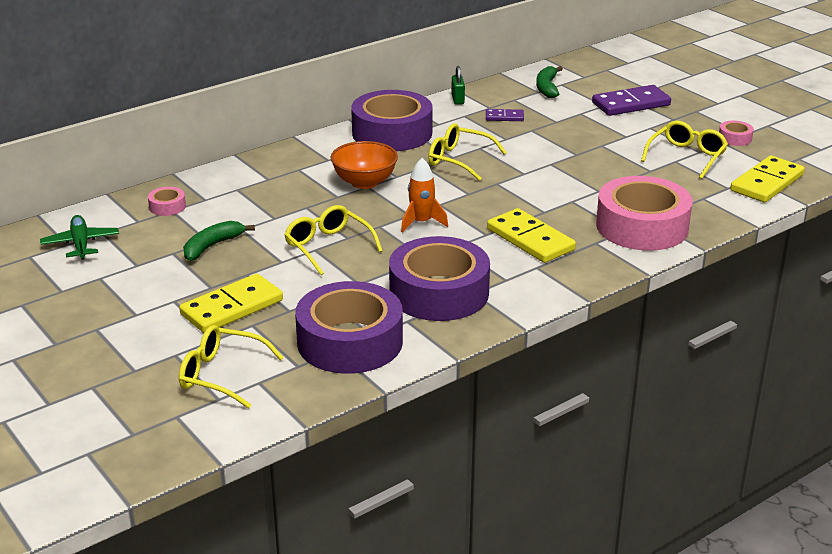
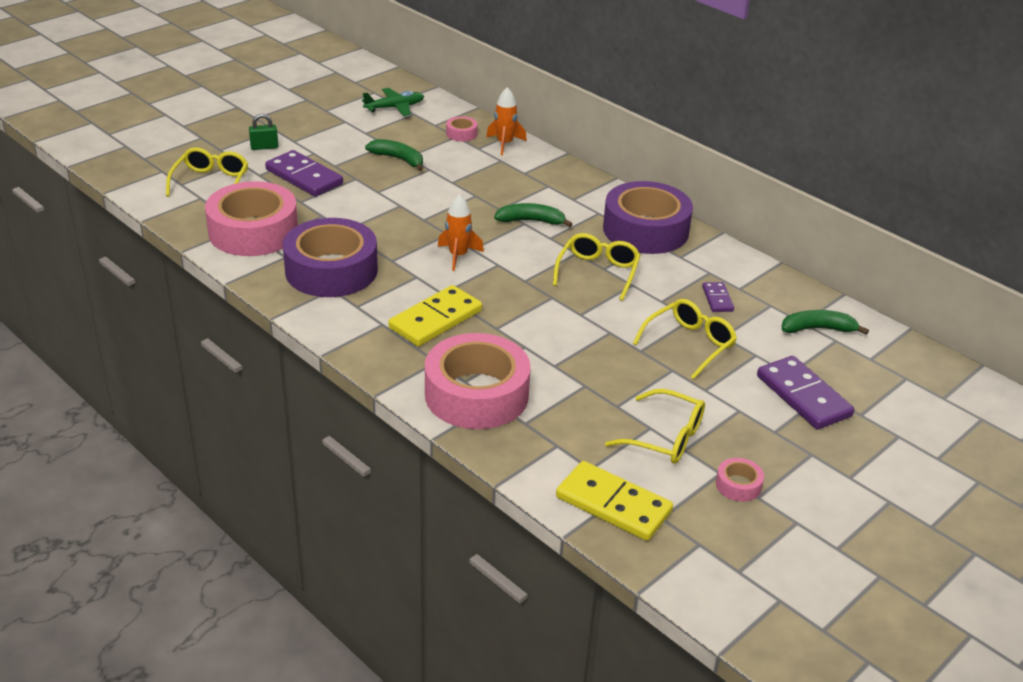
camera: 80 degrees right, 5 degrees up
(202, 184) = (504, 144): none -> orange rocket
(232, 307) = (304, 177): yellow domino -> purple domino
(328, 246) = (405, 211): yellow glasses -> yellow glasses (689, 344)
(350, 342) = (253, 231): purple tape -> pink tape
(364, 182) = (531, 221): orange bowl -> green banana
(457, 99) = (749, 266): green padlock -> green padlock (264, 147)

